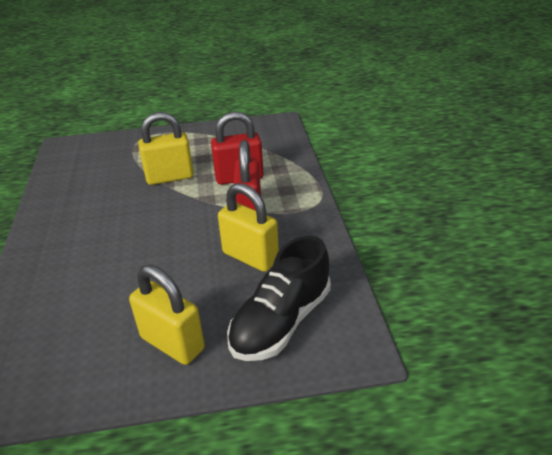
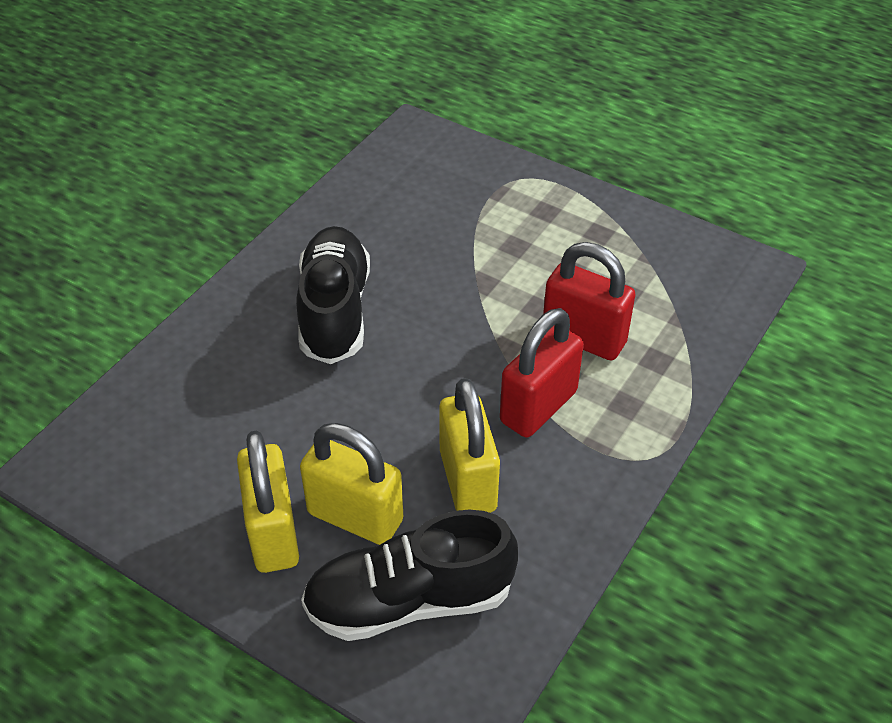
camera: 40 degrees right, 10 degrees up
(98, 231) = (334, 311): none -> black shoe
(170, 177) = (494, 277): yellow padlock -> yellow padlock (355, 517)

